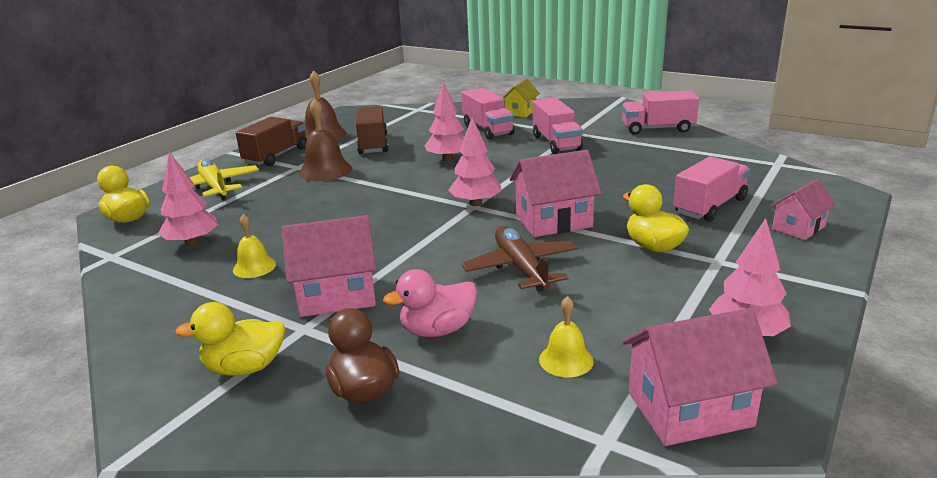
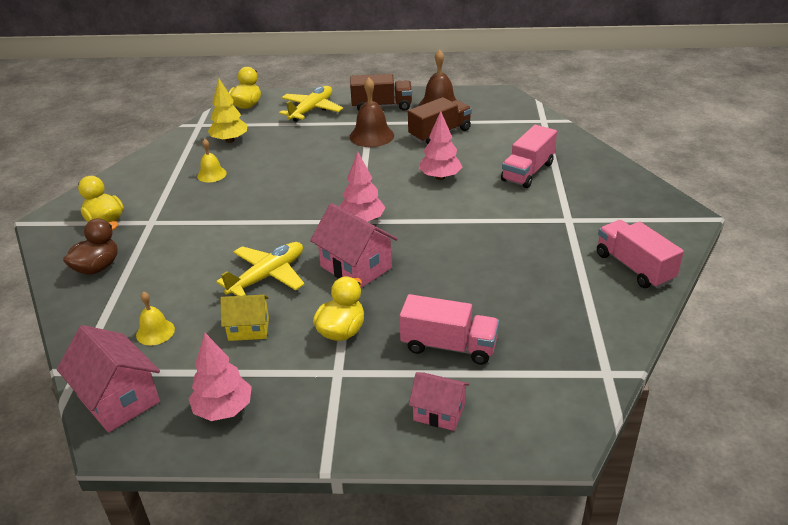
camera: 60 degrees right, 10 degrees up
(192, 243) = (230, 140): pink tree -> yellow tree
(337, 295) = (192, 217): pink house -> none
(437, 330) = (169, 270): pink duck -> none
(520, 112) = (594, 173): yellow house -> yellow house (248, 329)
(521, 268) = (267, 276): brown plane -> yellow plane
(556, 143) = (530, 218): pink truck -> none

